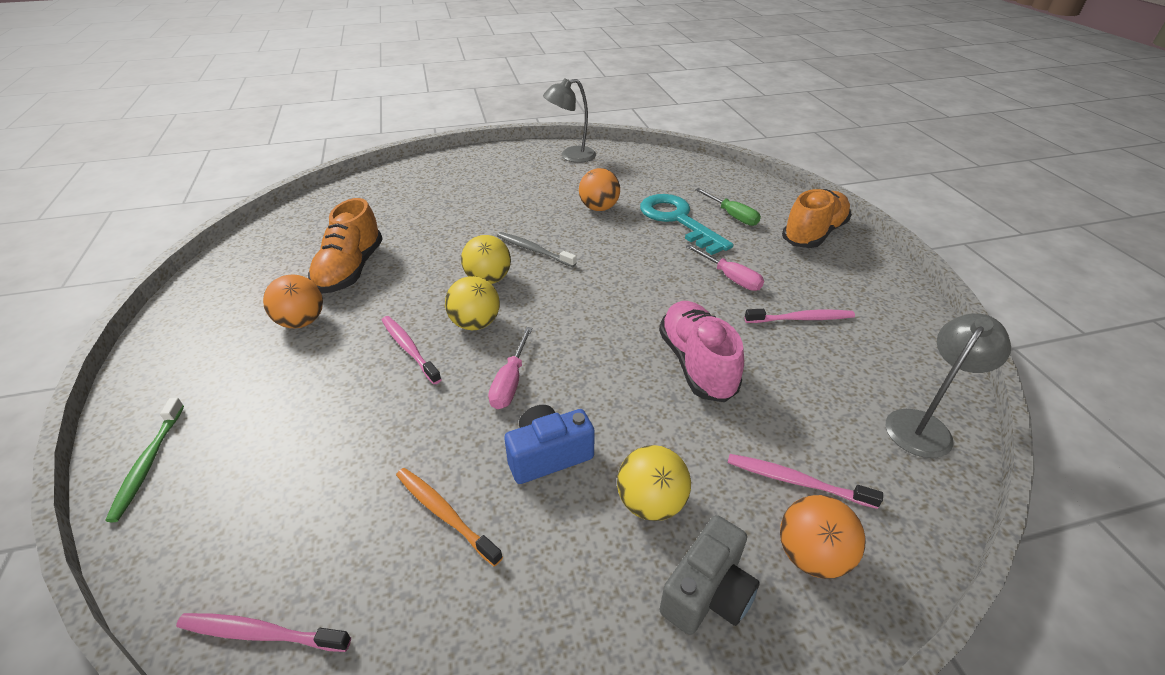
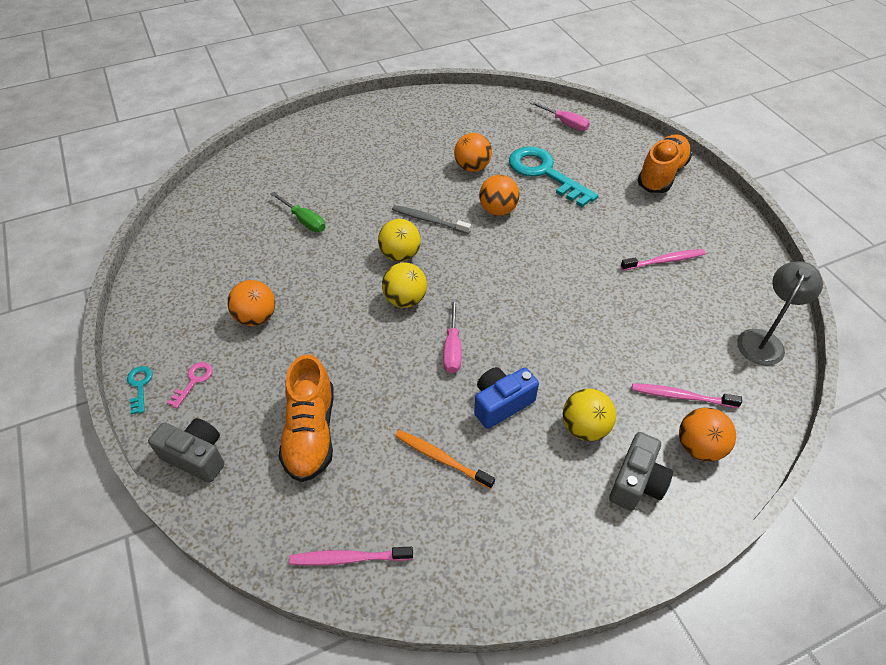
camera: 10 degrees left, 10 degrees up
(136, 375) = (140, 386): none -> turquoise key
(148, 463) = (196, 456): green toothbrush -> grey camera
(196, 378) = (194, 381): none -> pink key
(350, 270) = (274, 260): orange shoe -> orange shoe (311, 433)
(409, 348) = (359, 330): pink toothbrush -> none
(571, 156) = (428, 108): grey lamp -> none
(614, 249) = (498, 210): none -> orange ball
(696, 364) = (592, 312): pink shoe -> none
(730, 278) = (601, 228): pink screwdriver -> pink screwdriver (565, 123)
(732, 216) = (590, 163): green screwdriver -> green screwdriver (304, 220)

